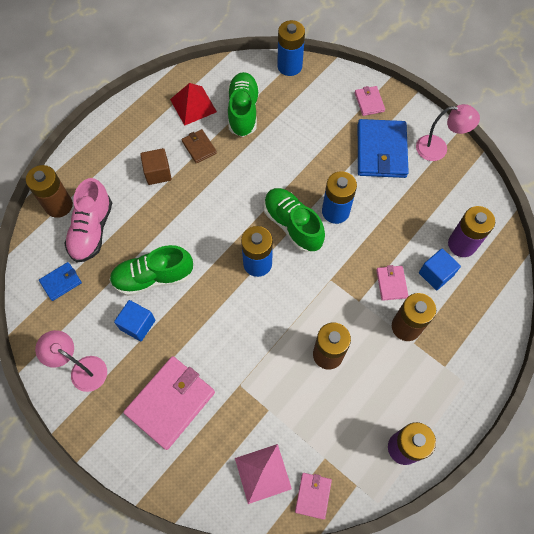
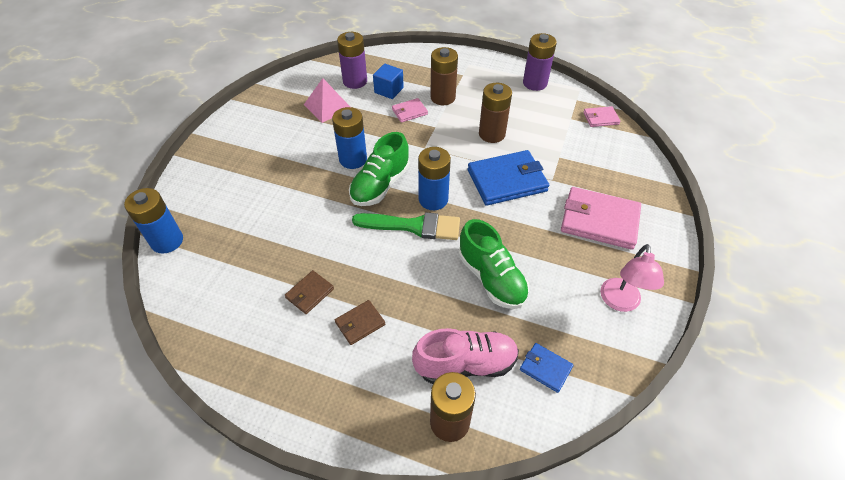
camera: 110 degrees left, 15 degrees down
(137, 324) = (547, 273): blue cube -> none
(158, 173) = (360, 323): brown cube -> brown wallet
(193, 105) = (246, 322): red pyramid -> none
(233, 236) = (413, 226): none -> green brush
(243, 111) = (245, 266): green shoe -> none
(263, 473) = (607, 147): pink pyramid -> pink pyramid (327, 106)
(369, 102) = (211, 163): pink wallet -> none
(381, 151) = (272, 143): blue wallet -> blue wallet (507, 180)
(438, 149) = (260, 108): pink lamp -> none

